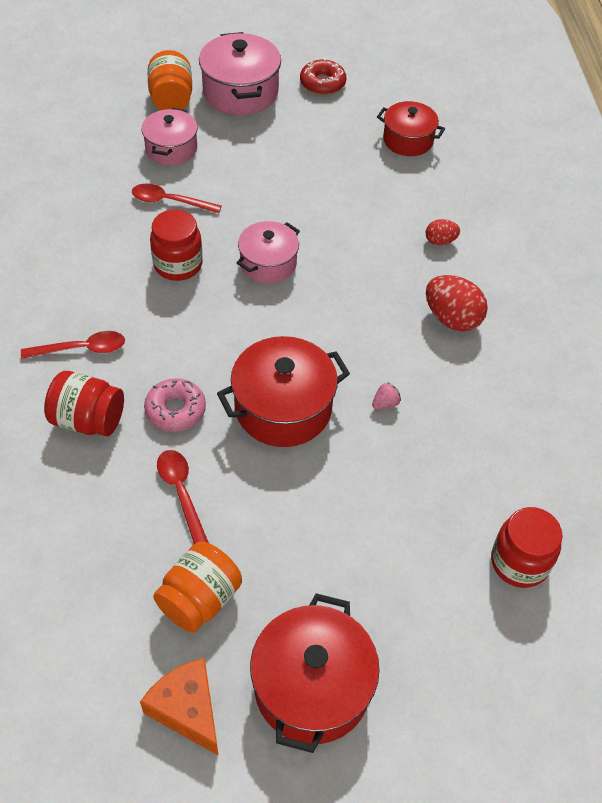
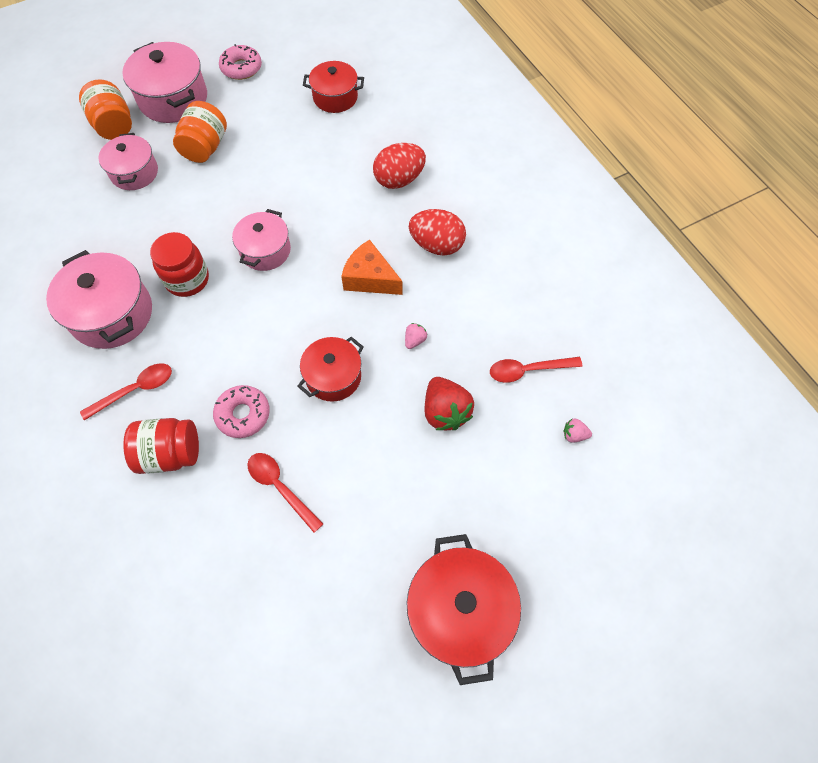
camera: 20 degrees left, 10 degrees up
(91, 271) = (112, 314): none -> pink pot
(169, 201) = (154, 223): red spoon -> red spoon (527, 370)
(187, 709) = (368, 677): orange cheese -> orange cheese (370, 278)
(199, 599) = (336, 576): orange jar -> orange jar (205, 147)
(283, 408) = (333, 377): red pot -> red pot, size x0.65
(322, 83) = (241, 68): red donut -> pink donut
(386, 485) = (445, 412): none -> red strawberry
(440, 241) = (399, 180): red egg -> red egg, size x1.81
(519, 562) = (574, 435): red jar -> pink strawberry

